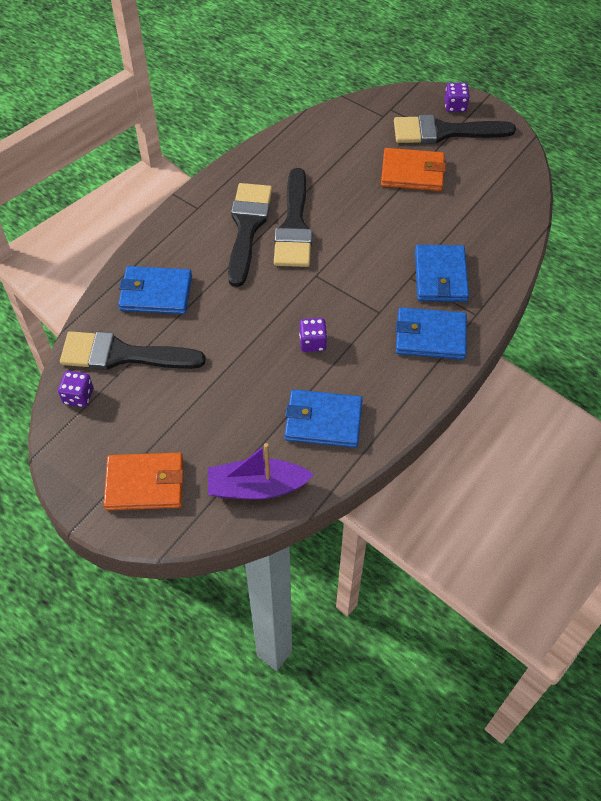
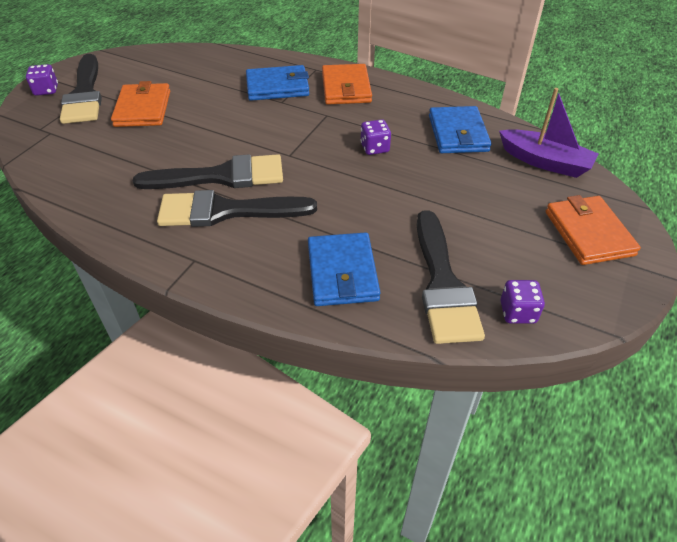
camera: 100 degrees left, 10 degrees down
(257, 487) = (545, 162): purple boat -> purple boat turned 45 degrees counterclockwise
(430, 336) = (346, 88): blue wallet -> orange wallet

